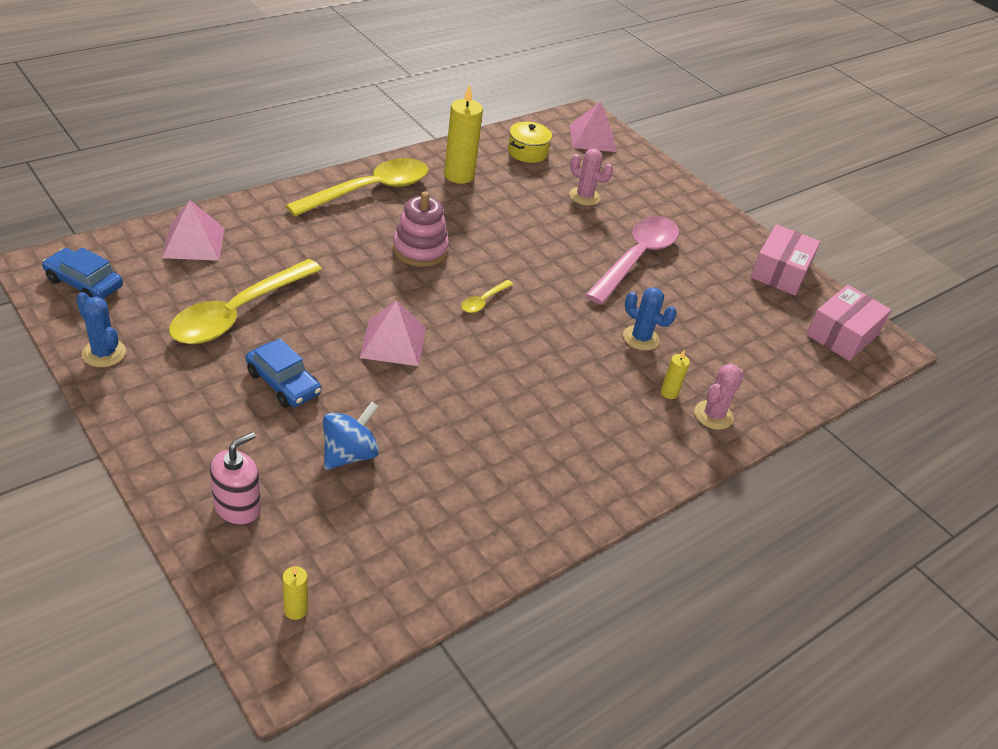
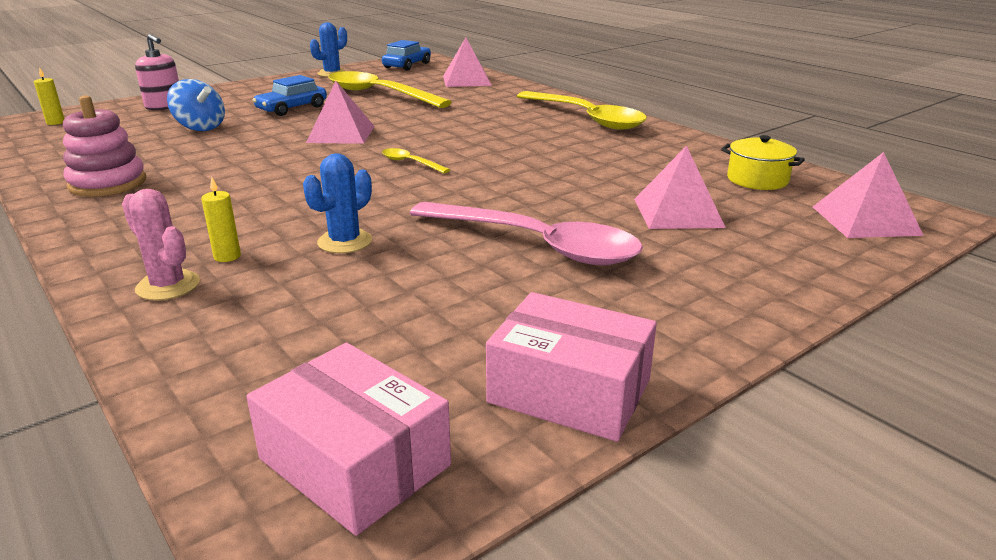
camera: 95 degrees right, 15 degrees down
(420, 250) = (492, 138): pink stacking toy -> pink stacking toy (108, 184)
(459, 175) = (655, 148): yellow candle -> none
(584, 196) = (677, 213): pink cactus -> pink pyramid

